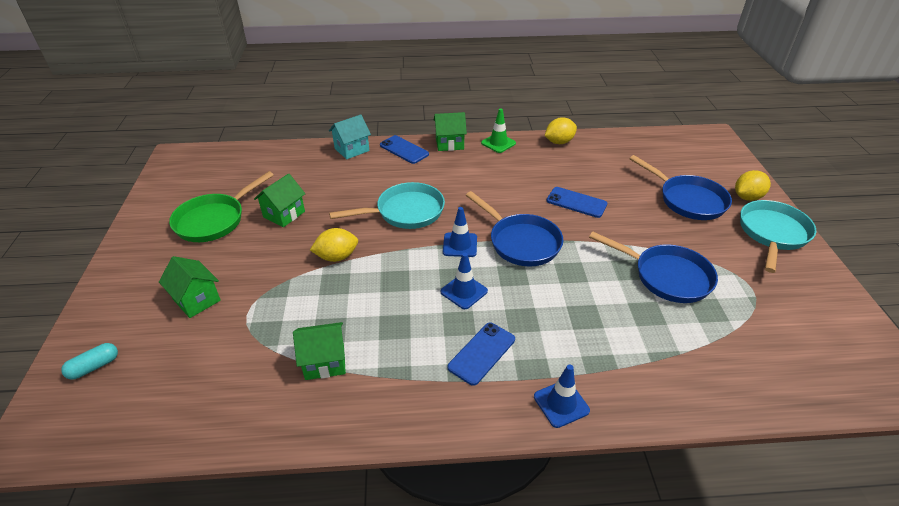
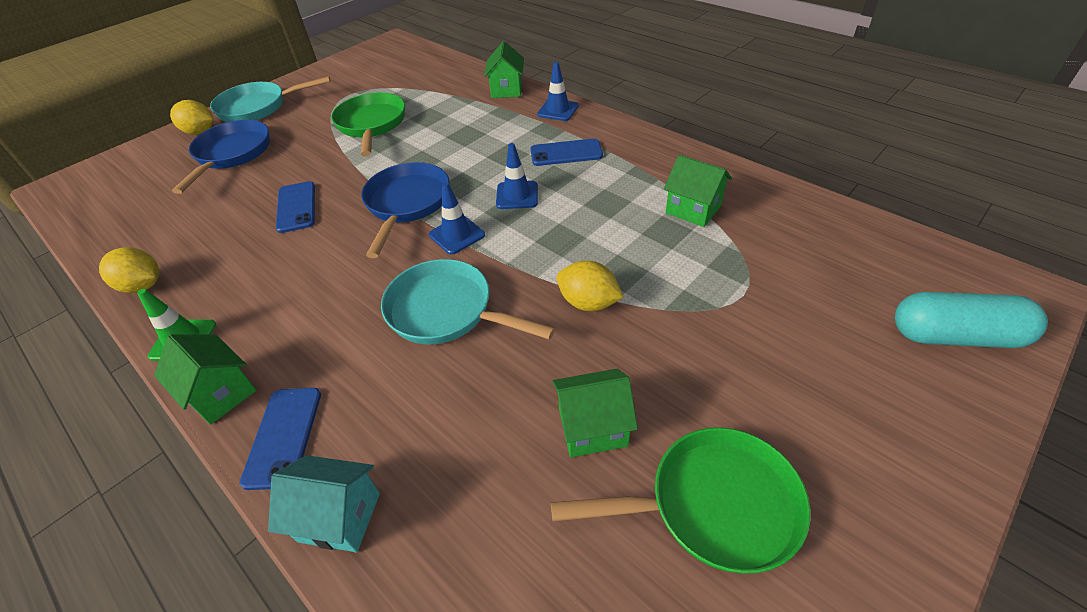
camera: 130 degrees left, 5 degrees up
(94, 367) = (955, 336): turquoise capsule -> turquoise capsule, size x1.87
(197, 300) = (799, 352): green house -> green house (507, 90)
(667, 276) = (371, 125): blue pan -> green pan

